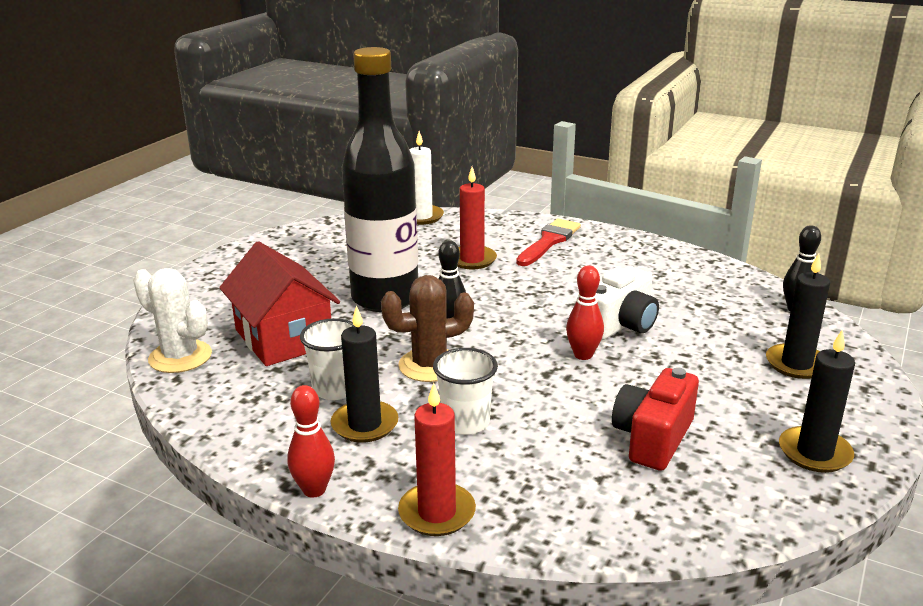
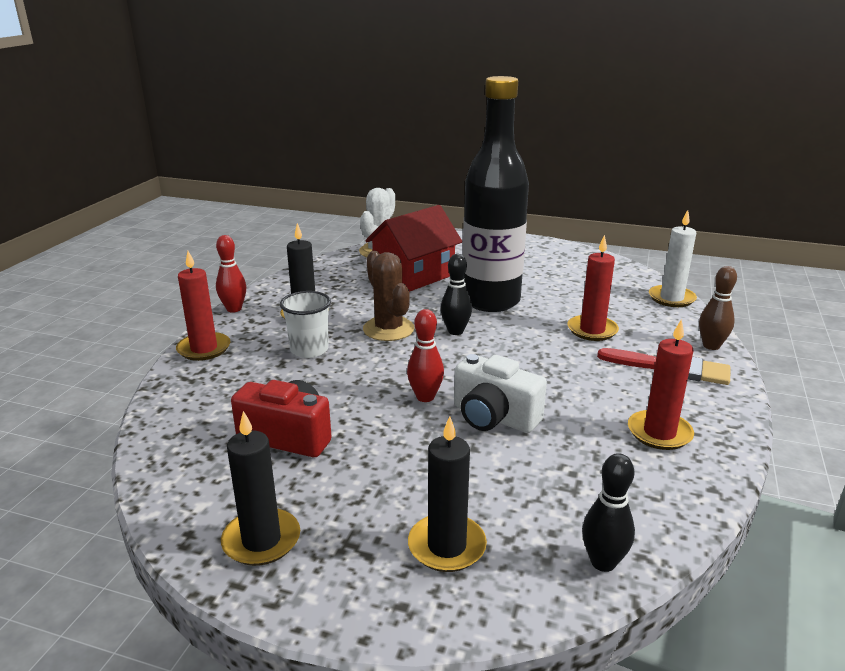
camera: 80 degrees right, 0 degrees up
(335, 389) = (348, 300): white cup -> none
(515, 220) = (711, 346): none -> brown bowling pin
(644, 264) = (659, 433): none -> red candle

